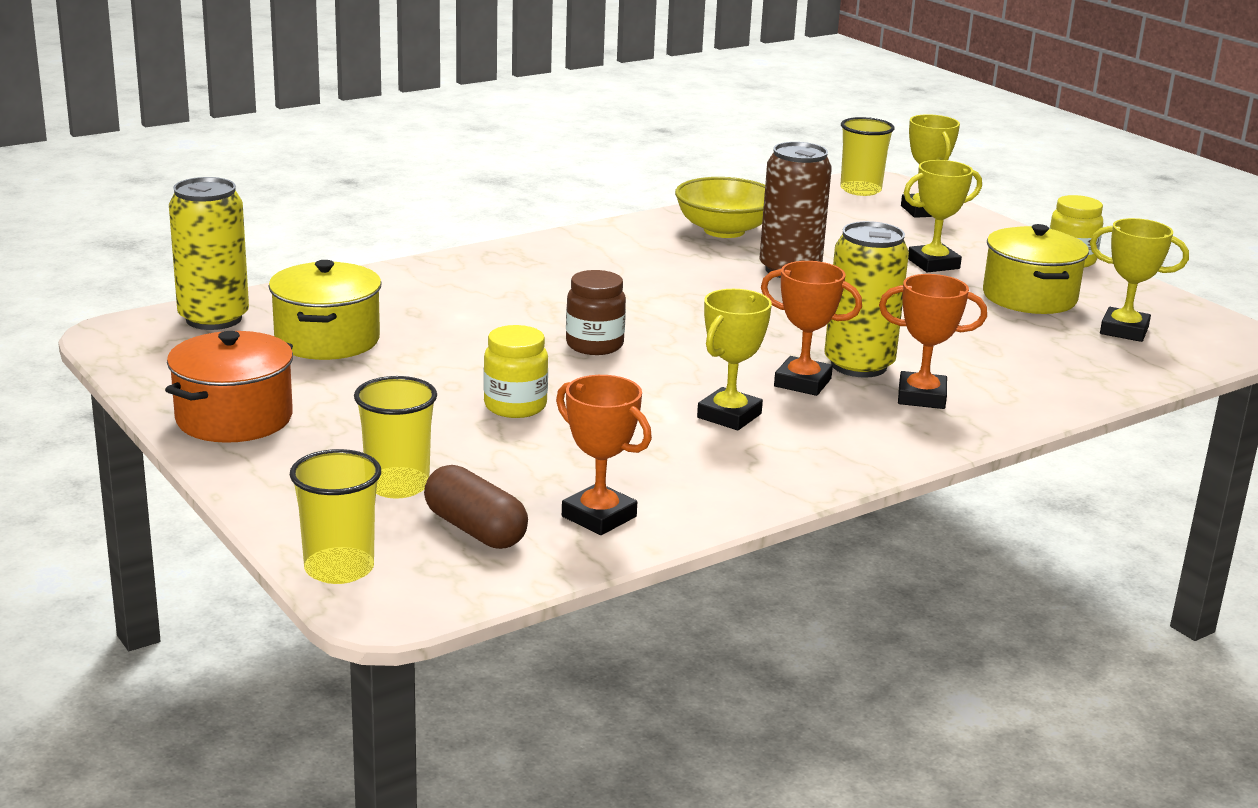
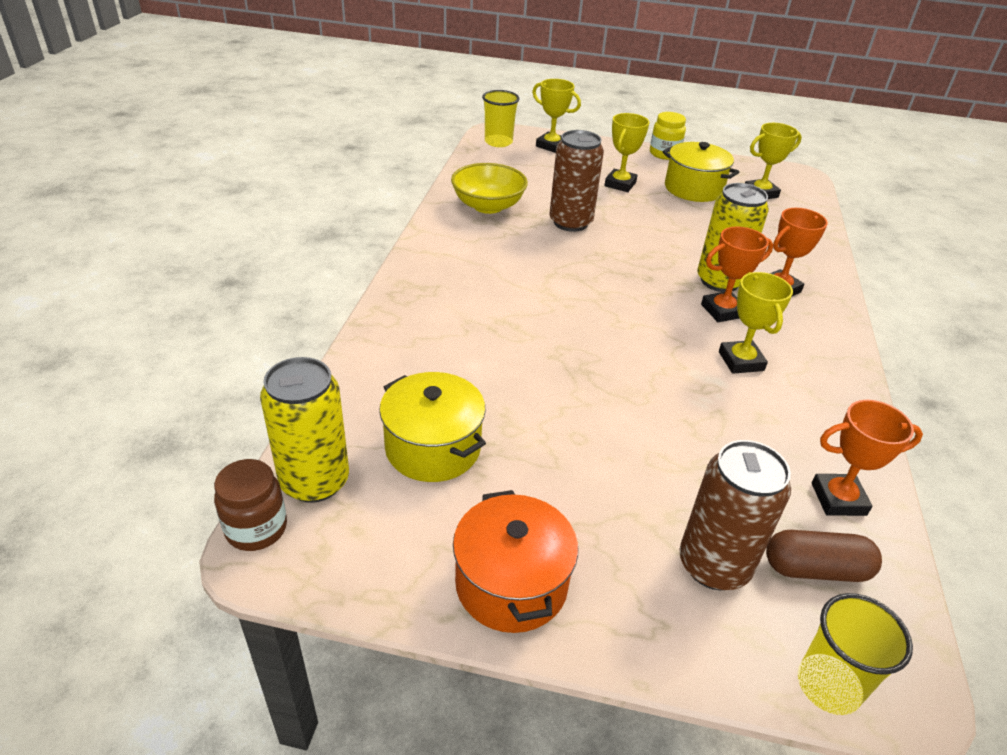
camera: 45 degrees left, 15 degrees up
(397, 485) = (714, 565): yellow cup -> brown can
(515, 406) = (642, 432): yellow jar -> none
(594, 345) = (587, 345): brown jar -> brown jar (256, 528)

